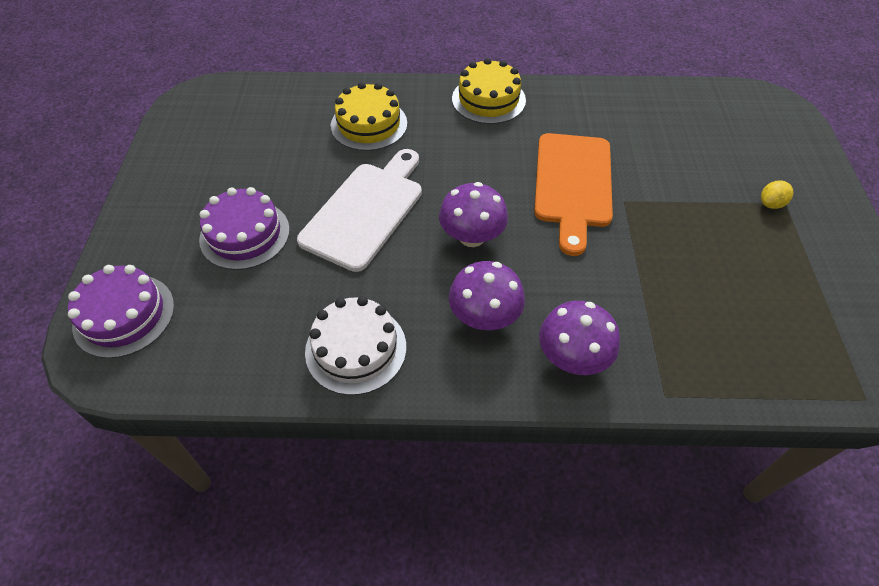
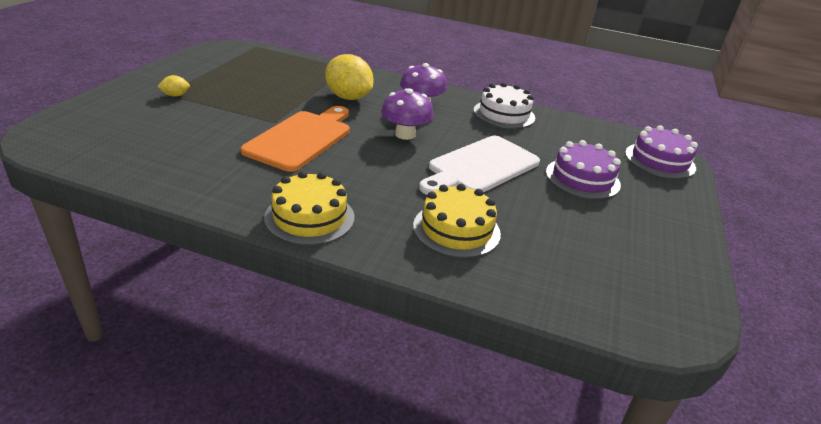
camera: 165 degrees left, 20 degrees down
(572, 357) = (382, 84): purple mushroom -> none
(590, 292) = (348, 97): none -> yellow lemon

